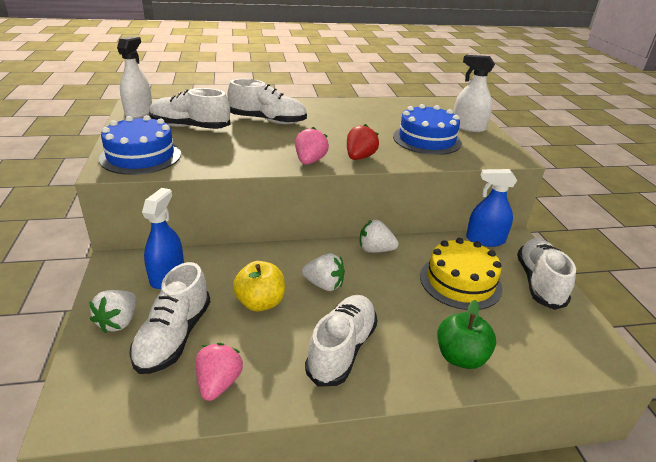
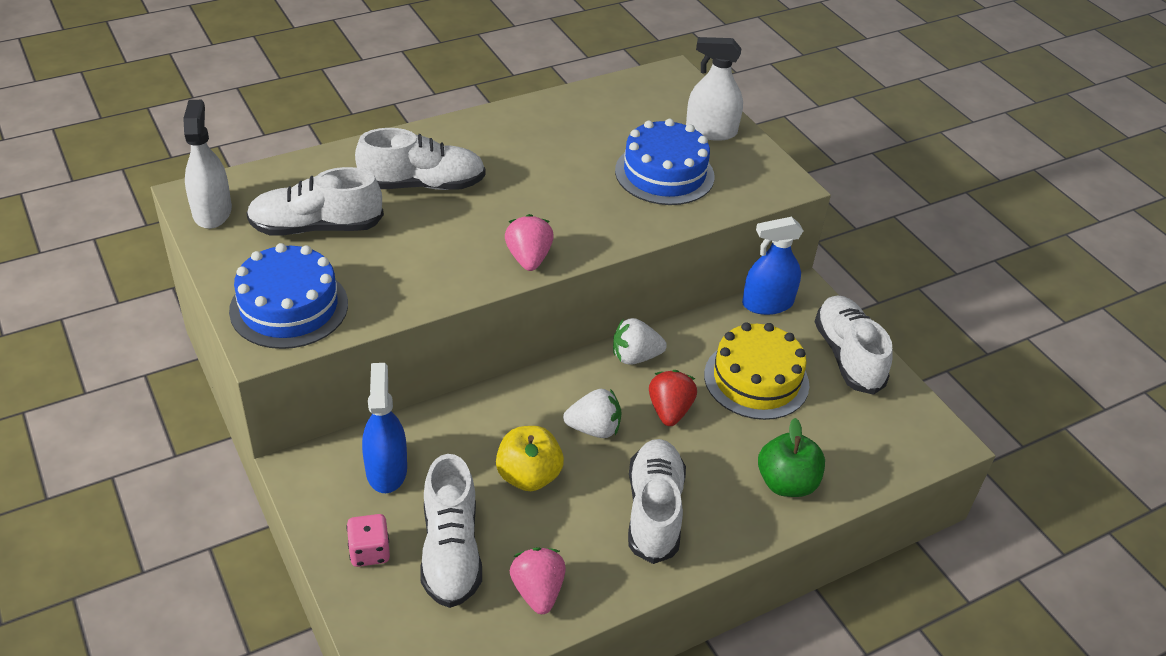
camera: 20 degrees left, 10 degrees up
(118, 322) = (369, 552): white strawberry -> pink dice
(359, 157) = (590, 234): red strawberry -> red strawberry (669, 411)

